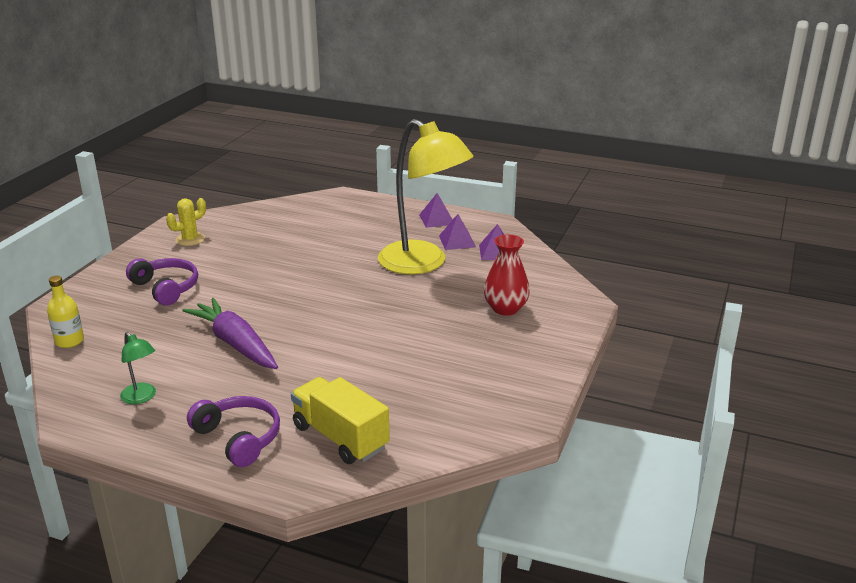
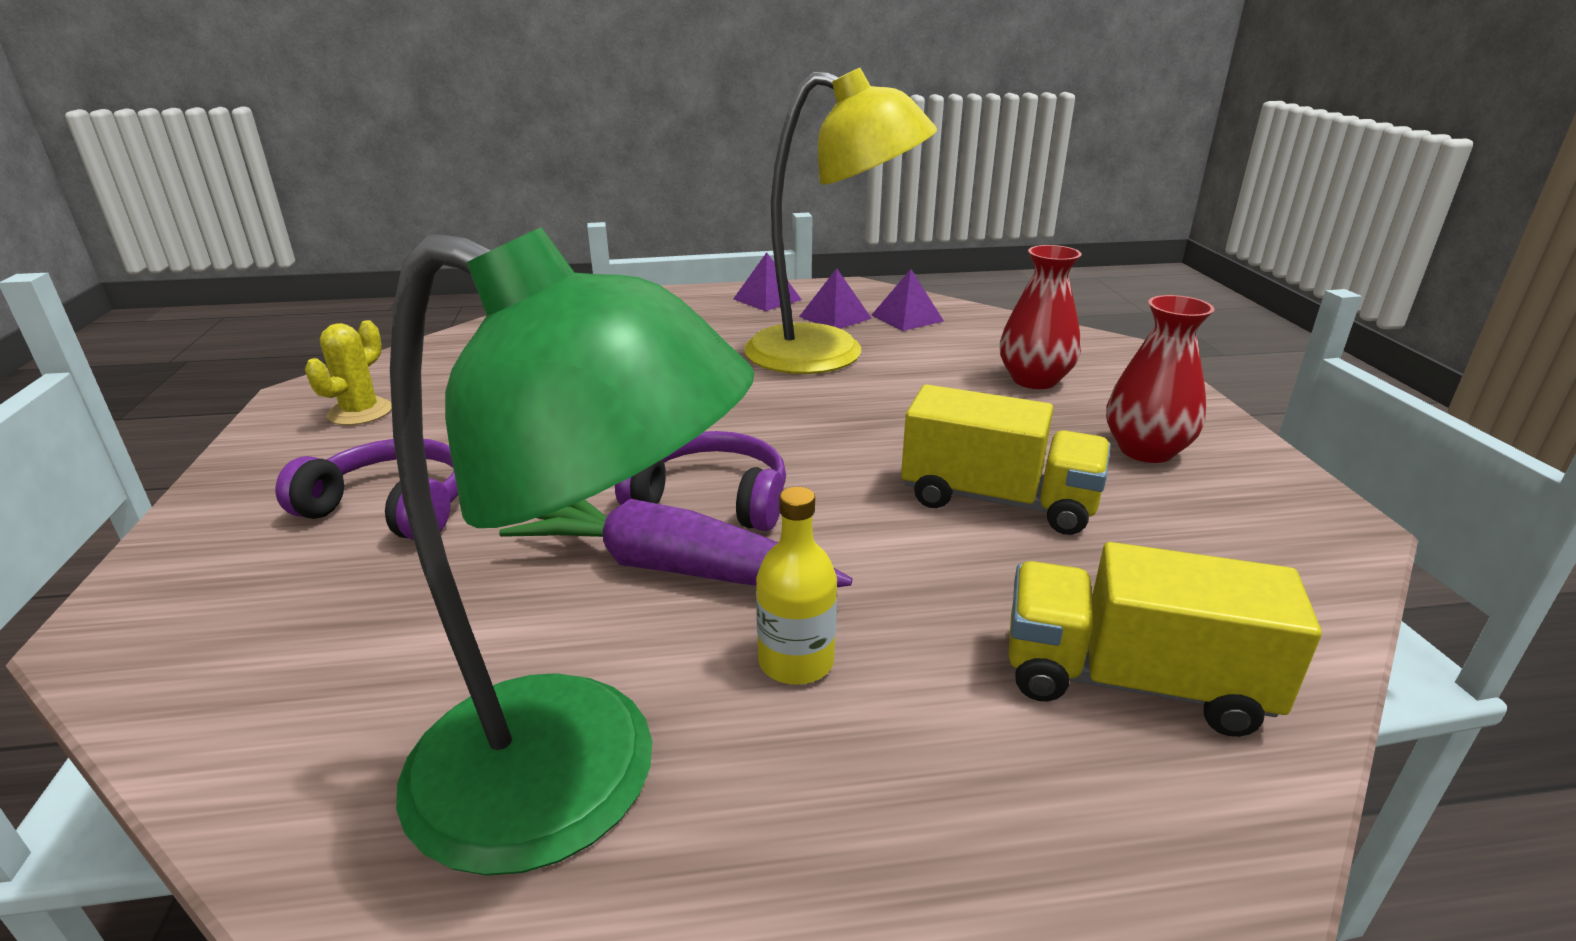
camera: 30 degrees left, 0 degrees up
(69, 341) = (222, 705): yellow bottle -> yellow bottle (796, 661)
(142, 397) = (580, 781): green lamp -> green lamp, size x2.48
(239, 438) = (943, 783): purple headphones -> purple headphones (711, 499)
(393, 360) = (997, 500): none -> yellow truck
(499, 361) = (1146, 450): none -> red vase

